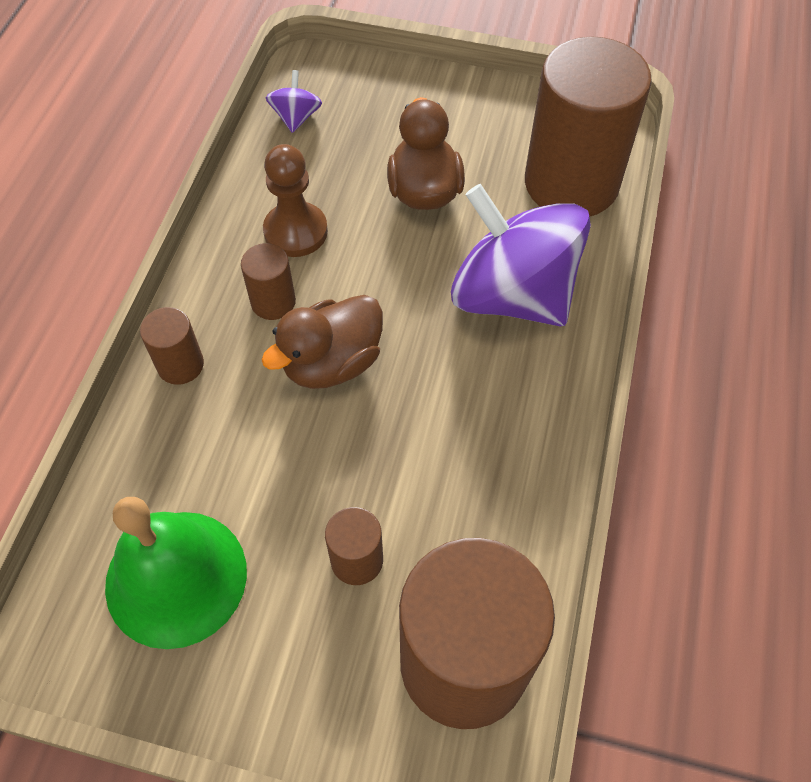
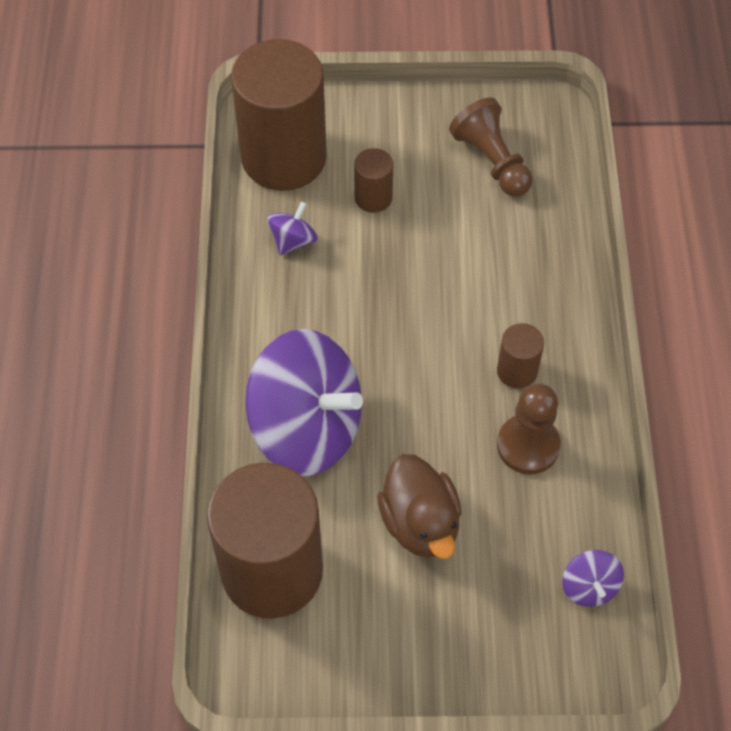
camera: 165 degrees right, 0 degrees up
(176, 578) = (492, 161): green bell -> brown pawn
(180, 365) = (567, 299): brown cylinder -> none
(332, 363) = (444, 329): brown duck -> none
(479, 521) = (293, 240): none -> purple spinning top

